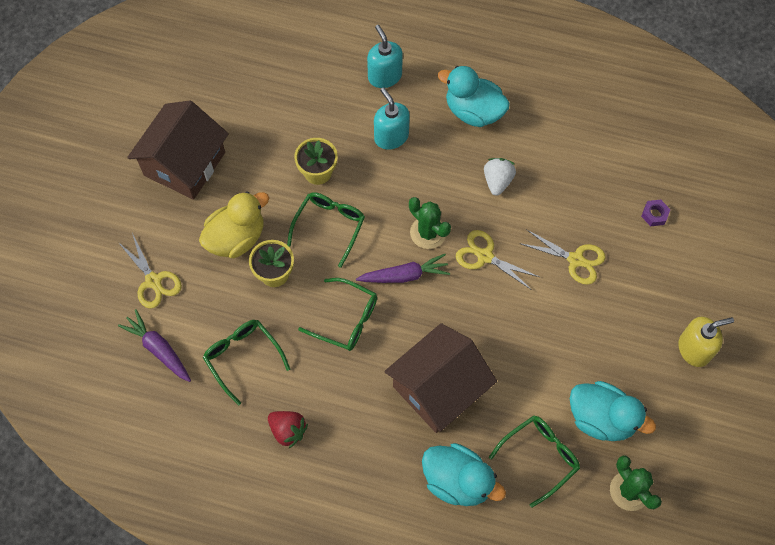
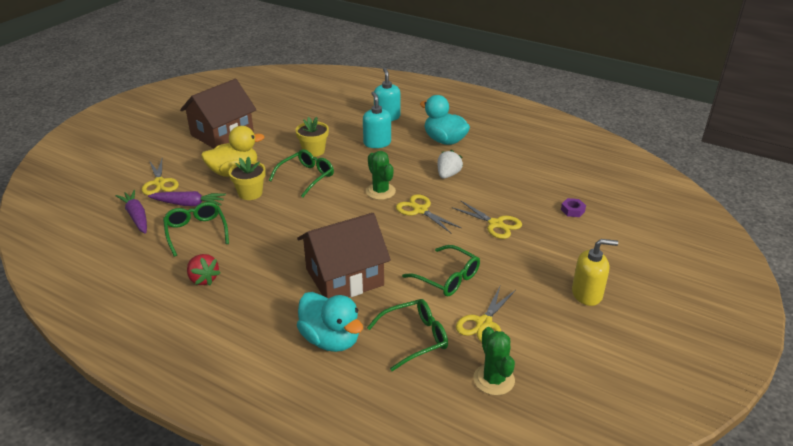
camera: 15 degrees right, 30 degrees down
(346, 319) = (290, 225): green glasses -> green glasses (447, 278)
(404, 275) = (350, 210): purple carrot -> purple carrot (189, 204)
(601, 419) = (483, 323): turquoise duck -> yellow scissors

